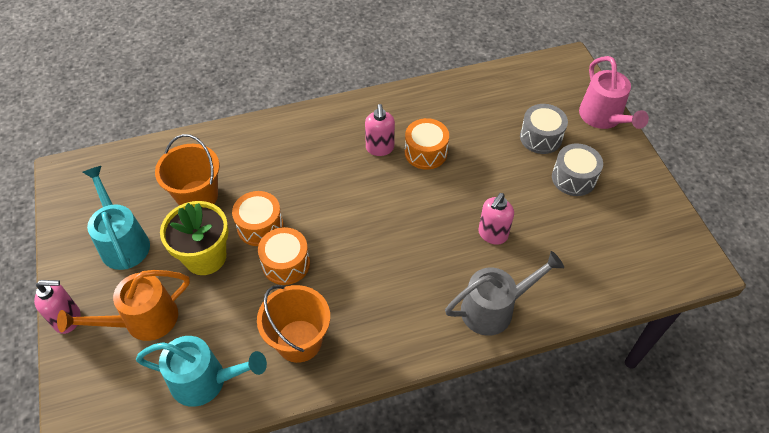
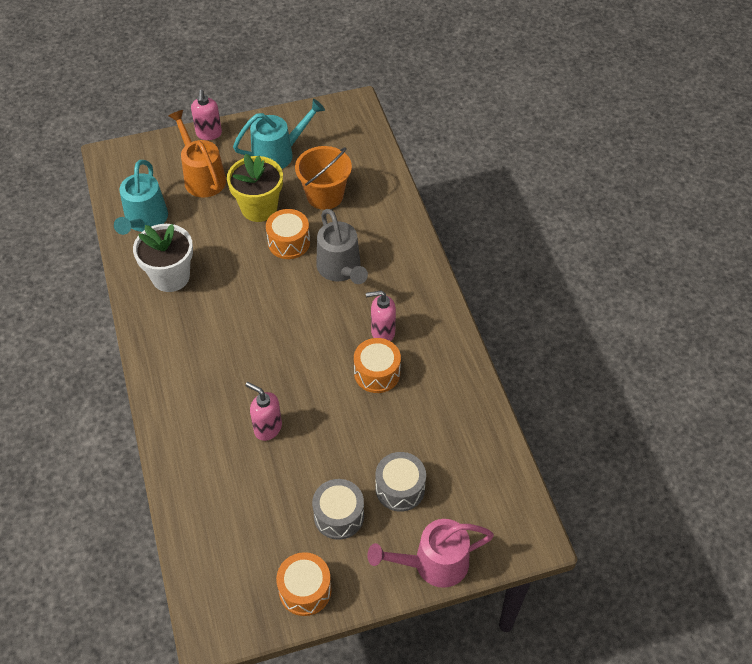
camera: 90 degrees right, 0 degrees up
(286, 264) = (247, 263): orange drum -> orange drum (305, 590)
(299, 341) = (170, 277): orange bucket -> white flower pot
(494, 308) = (183, 423): grey watering can -> grey watering can (341, 269)

